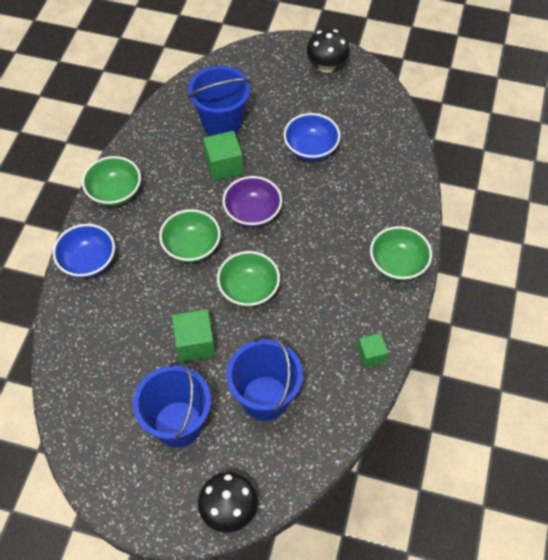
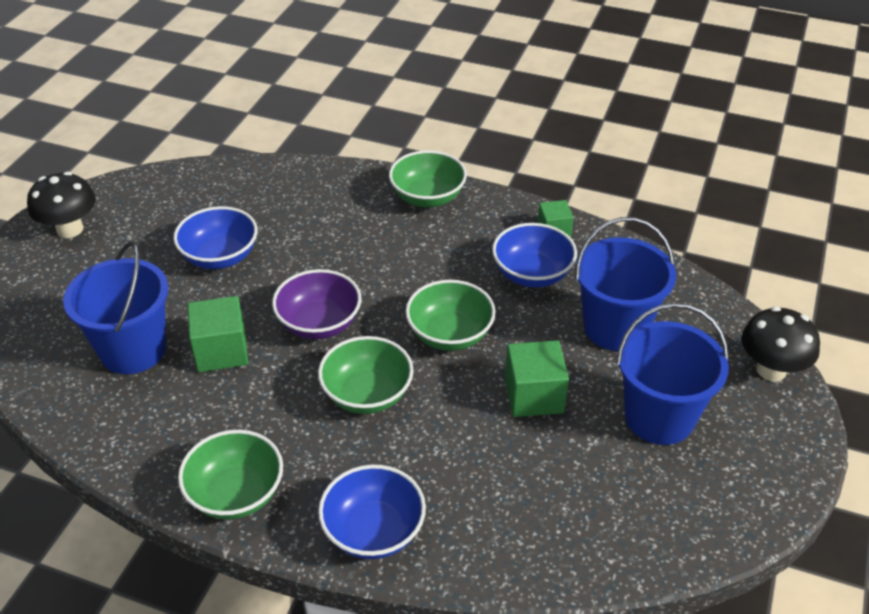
camera: 85 degrees left, 15 degrees down
(317, 340) = (532, 274): none -> blue bowl

